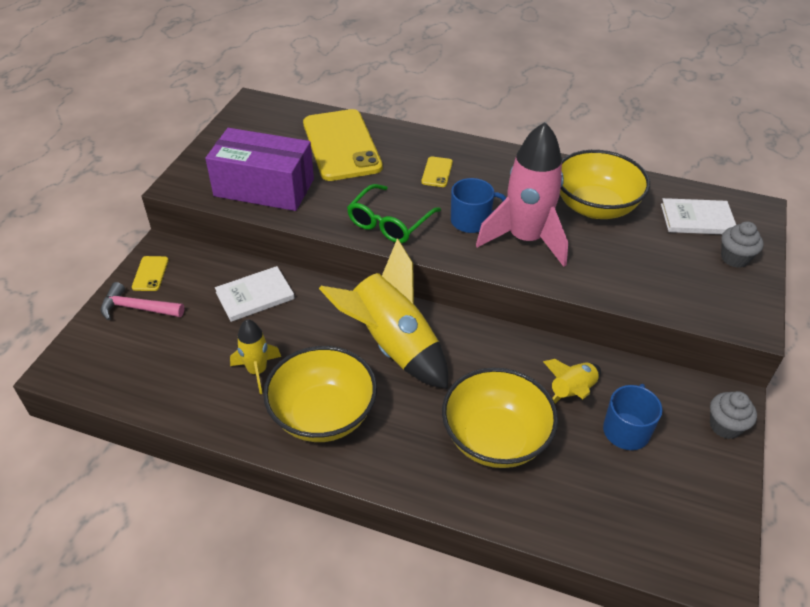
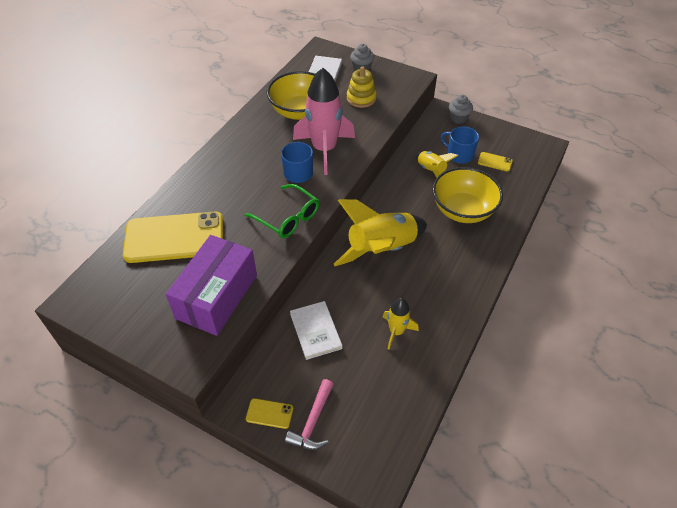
camera: 80 degrees left, 5 degrees up
(323, 415) = (440, 294): yellow bowl -> none
(437, 172) = (234, 182): yellow phone -> yellow phone (495, 162)
(658, 265) = (361, 98): none -> yellow stacking toy

